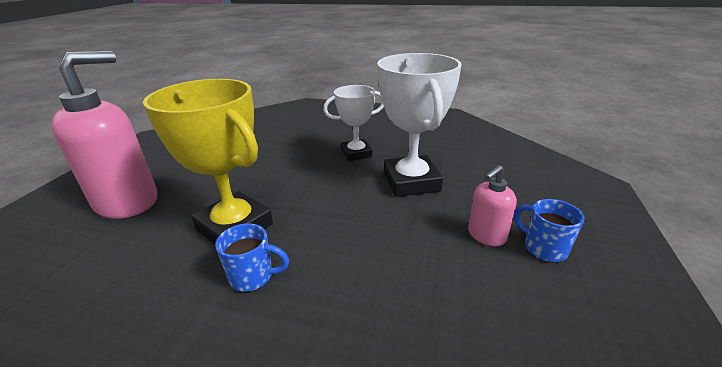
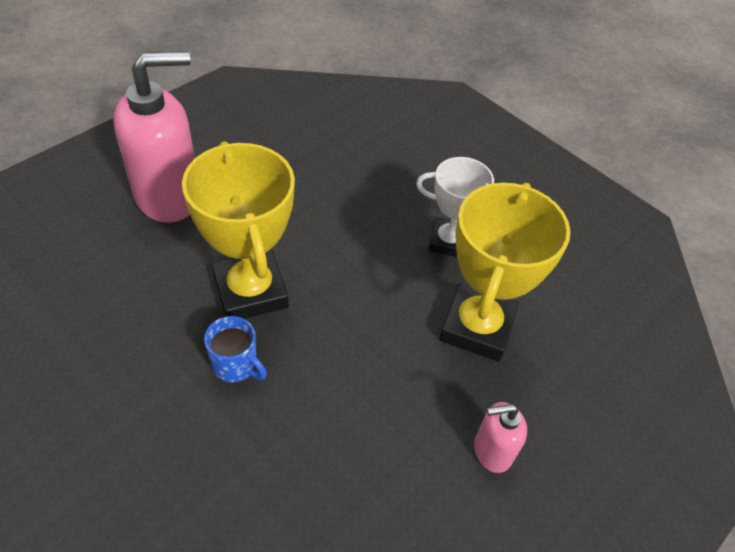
camera: 25 degrees right, 20 degrees up
(411, 182) = (476, 327): white trophy -> yellow trophy
(543, 248) = (537, 503): blue mug -> none

